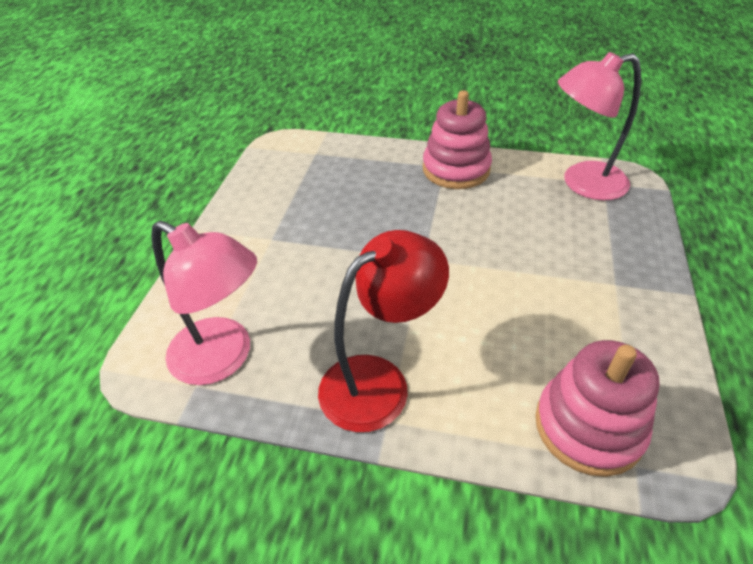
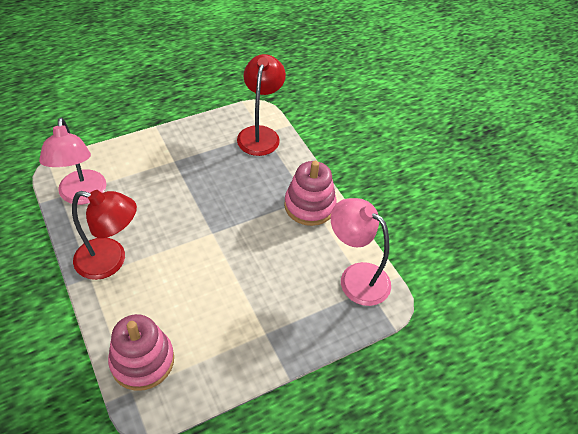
camera: 45 degrees right, 5 degrees up
(314, 156) = (260, 134): none -> red lamp

